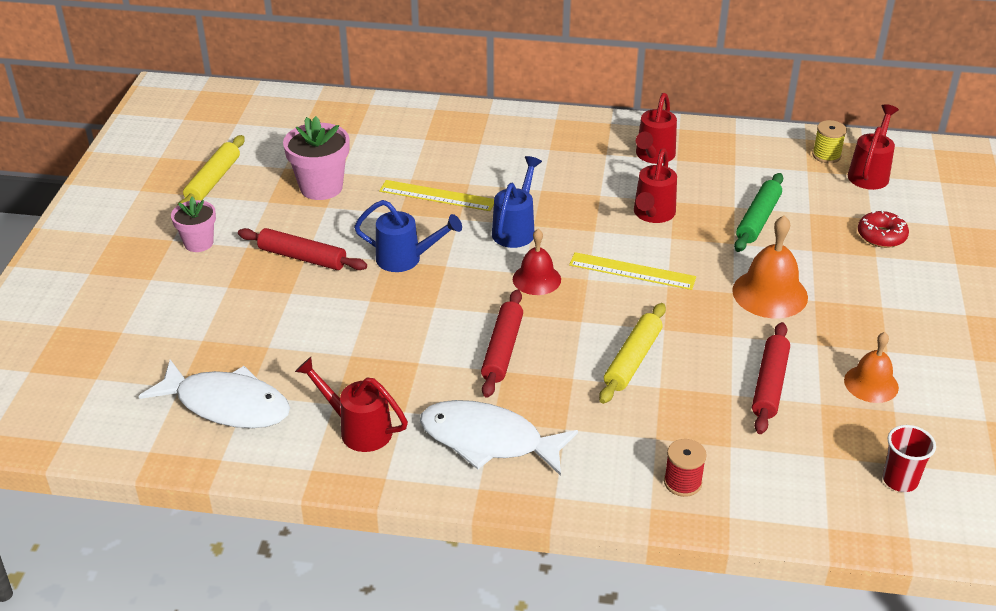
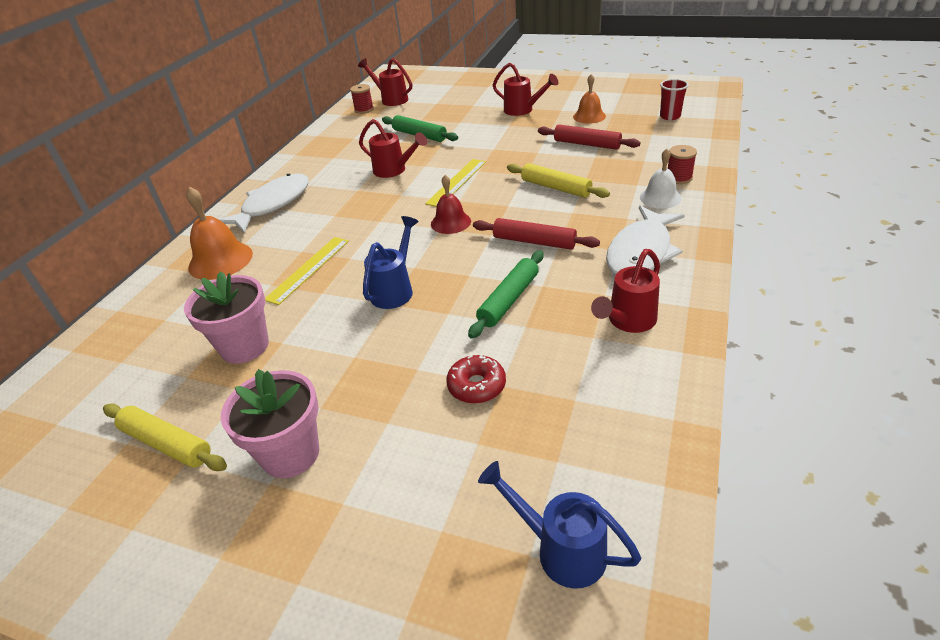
camera: 75 degrees left, 0 degrees up
(198, 243) = (290, 454): pink flower pot -> pink flower pot, size x1.57
(227, 405) = (589, 417): white fish -> white fish (273, 204)
(302, 257) = (361, 360): red rolling pin -> none
(392, 340) = (509, 300): none -> green rolling pin
(516, 229) = (380, 229): blue watering can -> blue watering can (560, 549)
(622, 461) = (660, 197): none -> white bell
(653, 156) = (323, 166): red watering can -> red watering can (523, 110)
(770, 293) = (498, 137): orange bell -> orange bell (220, 260)
(826, 155) = (364, 109): yellow spool -> red spool
(881, 236) = (455, 102): red donut -> red donut (476, 386)

